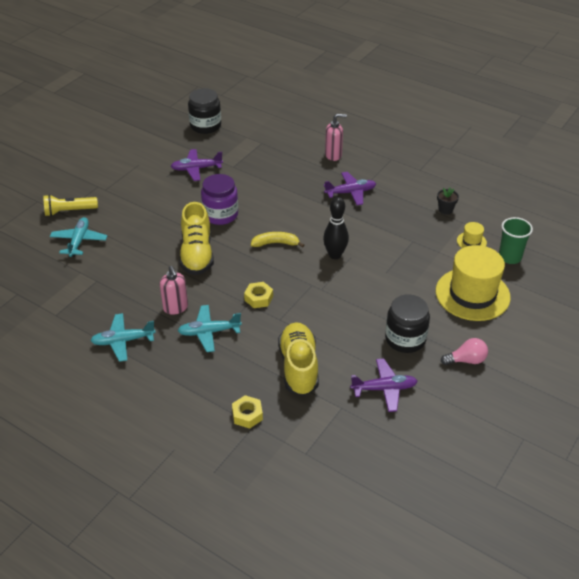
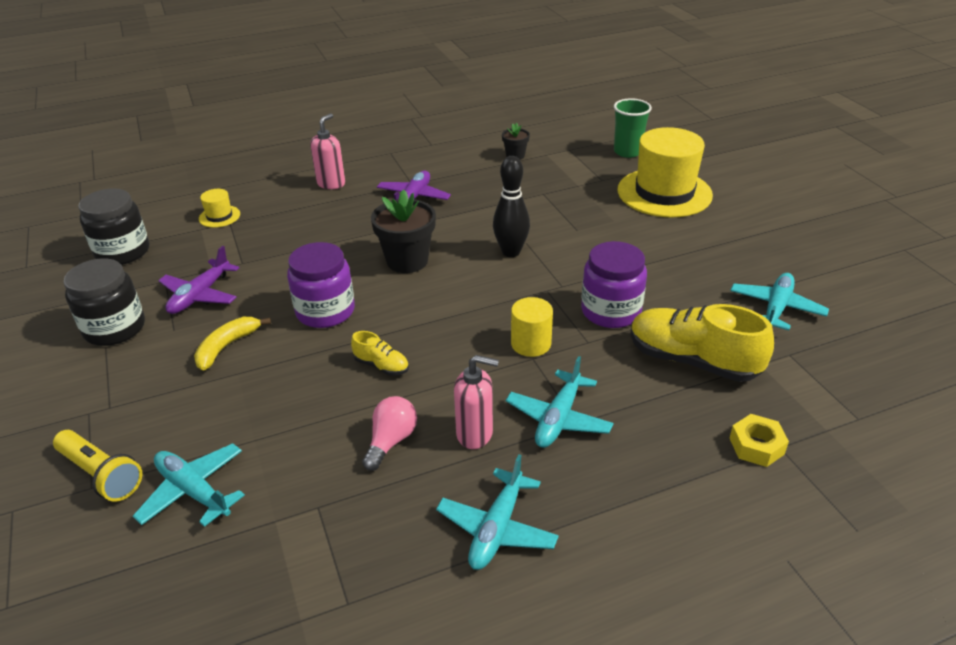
camera: 55 degrees left, 5 degrees down
(69, 211) = (101, 474): yellow flashlight -> yellow flashlight turned 75 degrees counterclockwise
(197, 254) = (381, 366): yellow shoe -> yellow shoe, size x0.47
(258, 298) = (531, 344): yellow nut -> yellow cylinder
(276, 243) = (439, 287): yellow banana -> yellow banana (227, 347)
(288, 220) = (407, 261): none -> black flower pot
(315, 318) = (611, 311): none -> purple jar
(384, 389) = (776, 308): purple plane -> turquoise plane
(405, 339) = (701, 261): black jar -> black jar (114, 328)
(466, 360) = (764, 236): pink light bulb -> pink light bulb (391, 441)
(471, 241) = (582, 161): yellow hat -> yellow hat (219, 216)

